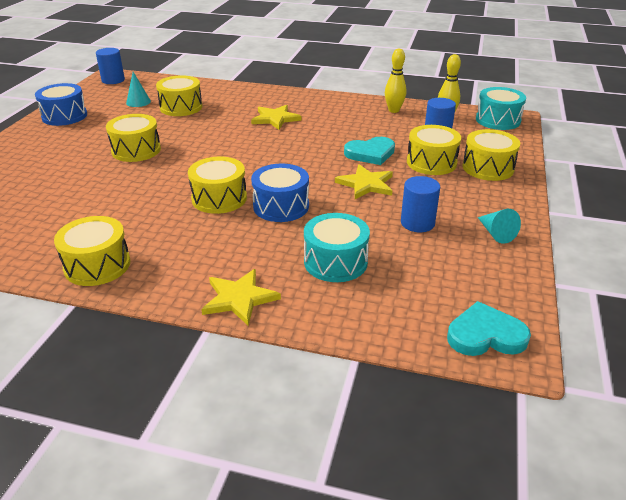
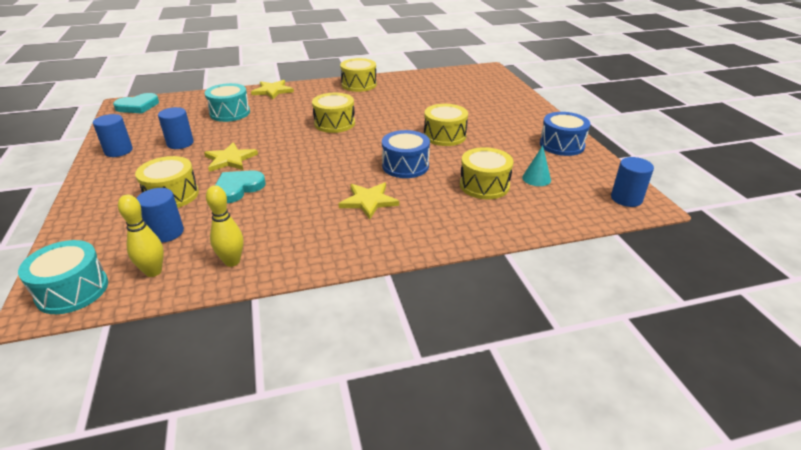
camera: 150 degrees right, 0 degrees up
(281, 206) = (286, 129): blue drum -> blue drum (405, 166)
(488, 168) = (110, 205): yellow drum -> none
(496, 233) = (118, 151): turquoise cone -> blue cylinder

